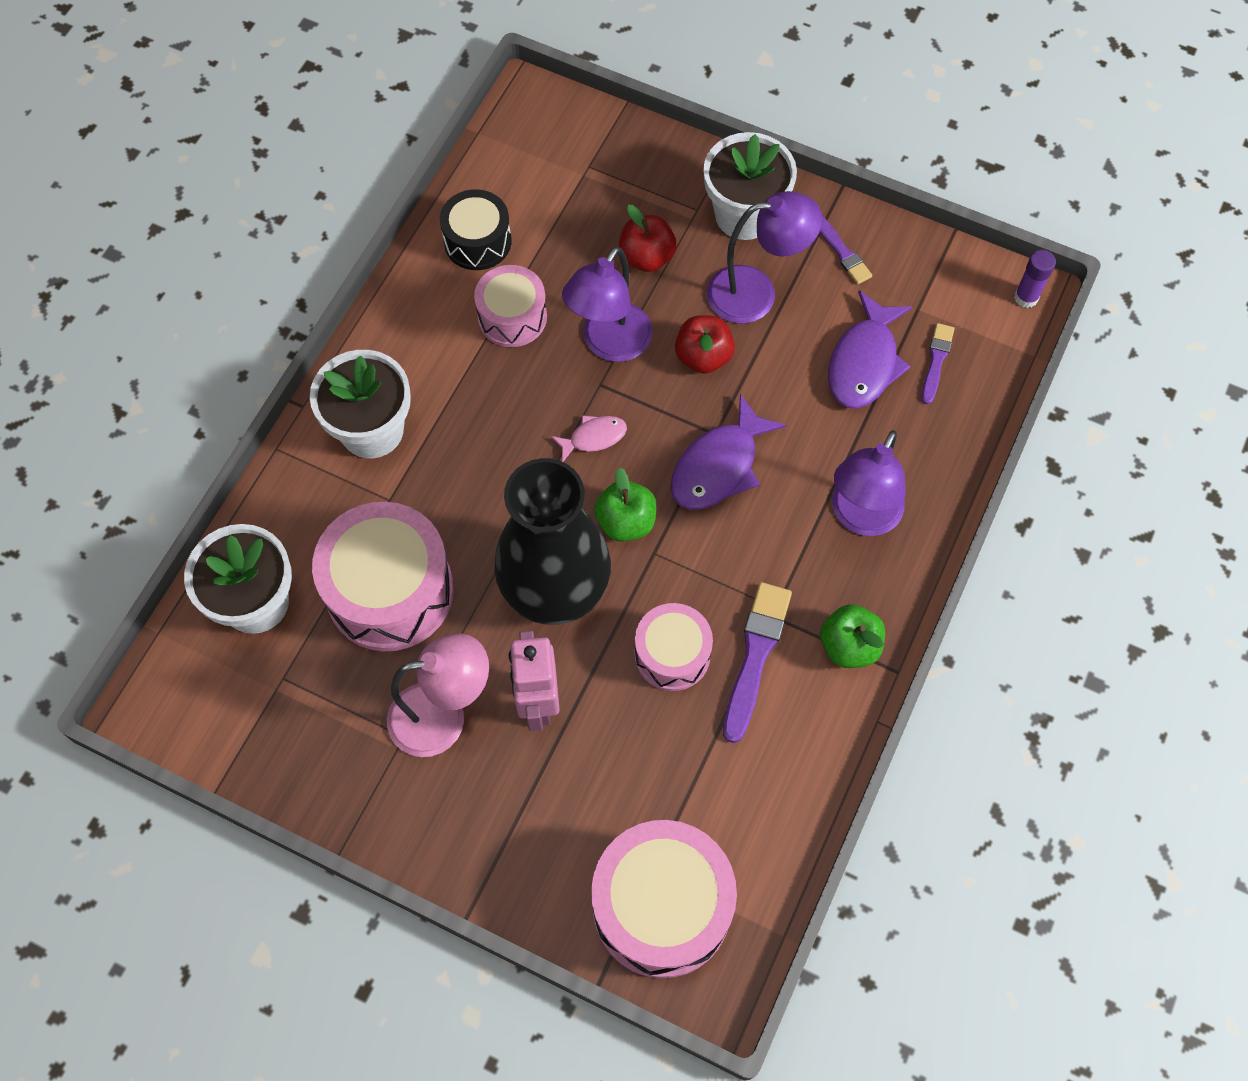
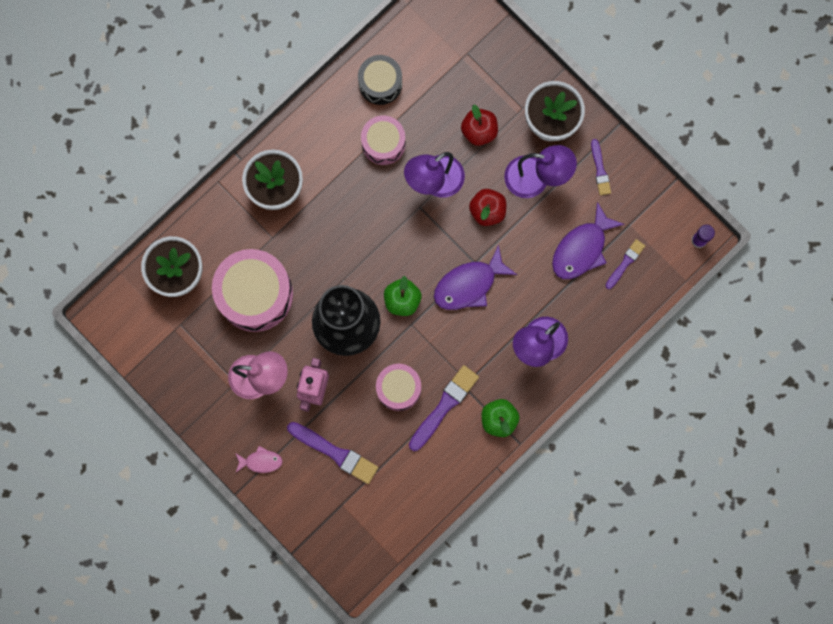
camera: 20 degrees right, 15 degrees up
(593, 437) = (403, 240): pink fish -> pink fish (261, 461)
(608, 791) = (335, 453): none -> purple brush
(662, 906) = (340, 524): pink drum -> none

